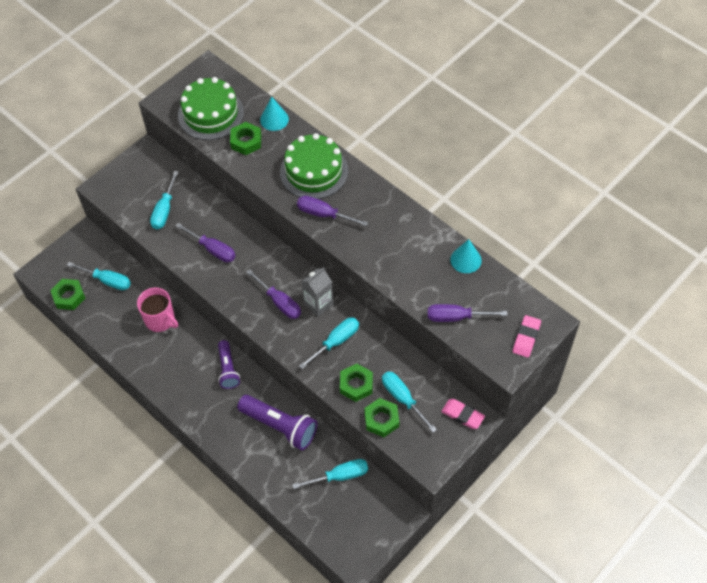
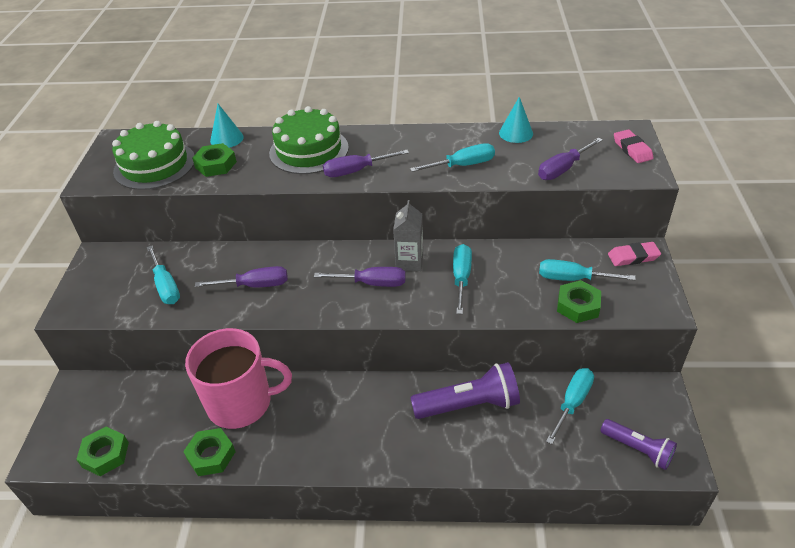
camera: 40 degrees left, 15 degrees down
(107, 281) = (141, 409): turquoise screwdriver -> turquoise screwdriver (462, 165)
(160, 320) = (241, 403): pink mug -> pink mug, size x1.58
(228, 369) = (361, 395): purple flashlight -> purple flashlight (638, 449)
(356, 385) = (521, 296): green nut -> green nut (211, 455)

